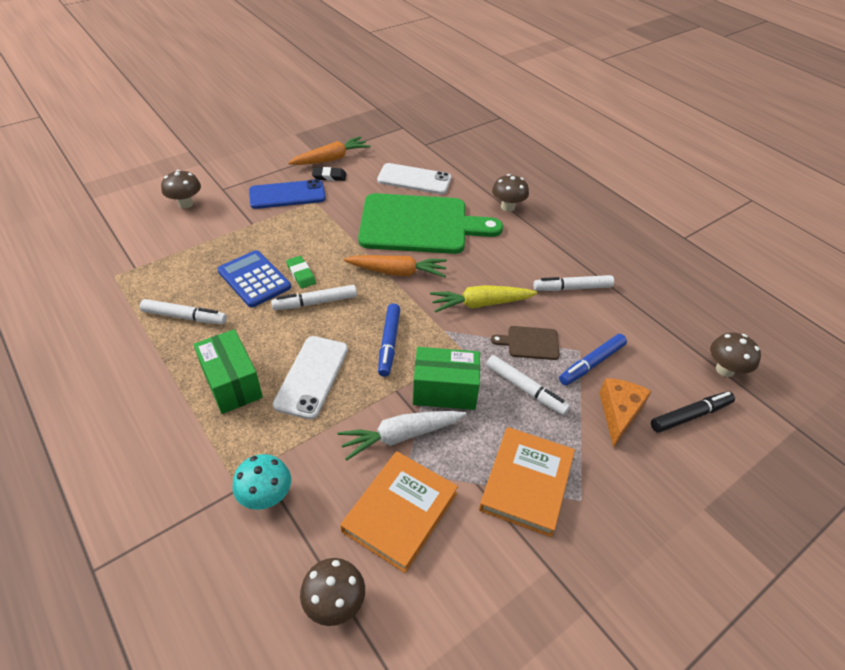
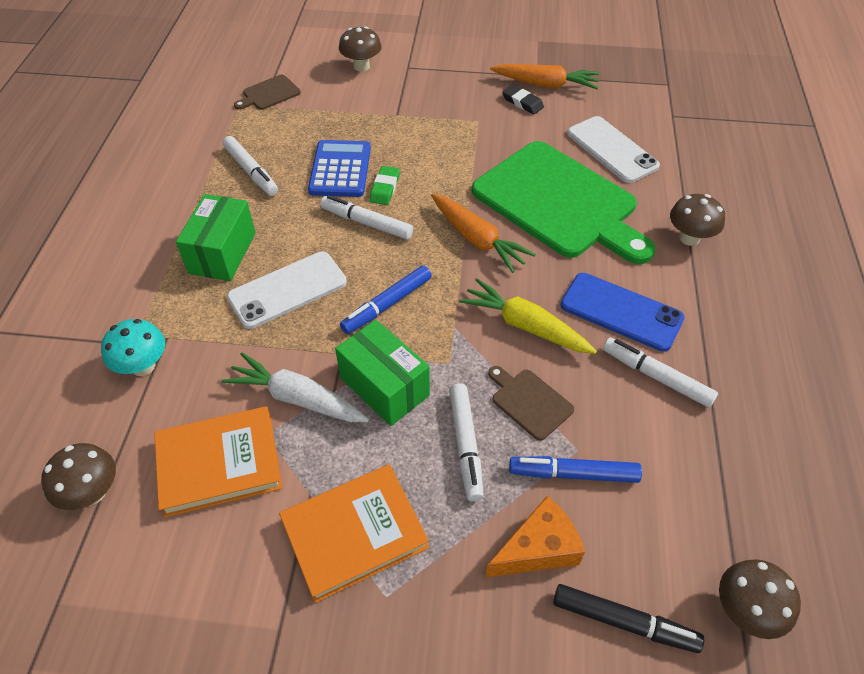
camera: 45 degrees right, 5 degrees up
(131, 256) = (269, 94): none -> brown cutting board
(287, 195) = (459, 102): blue phone -> blue phone (621, 312)

